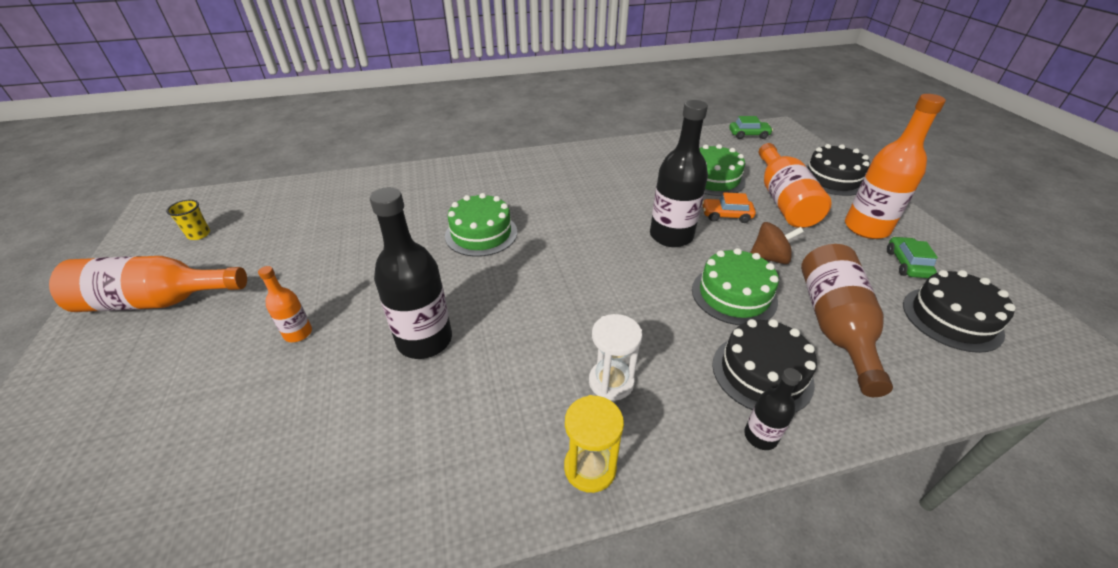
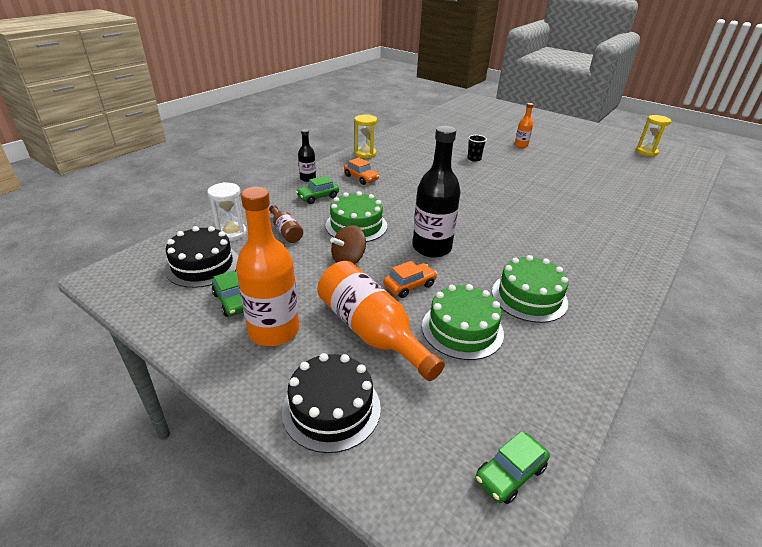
camera: 140 degrees right, 5 degrees down
(156, 301) = (588, 135): orange bottle -> none
(199, 234) = (646, 152): yellow cup -> yellow hourglass
(425, 340) = (474, 159): black bottle -> black cup
(481, 233) = (540, 201): green cake -> green cake (529, 297)
(611, 382) = (383, 173): white hourglass -> white hourglass (231, 233)
(659, 387) = (361, 178): none -> orange car
(762, 373) = (318, 197): black cake -> green car
(834, 325) = (285, 231): brown bottle -> brown bottle, size x0.50

